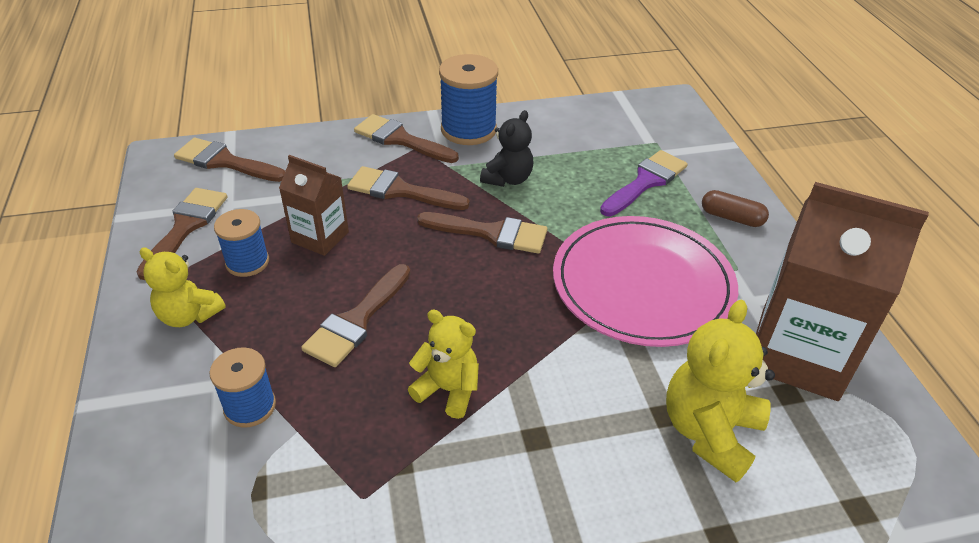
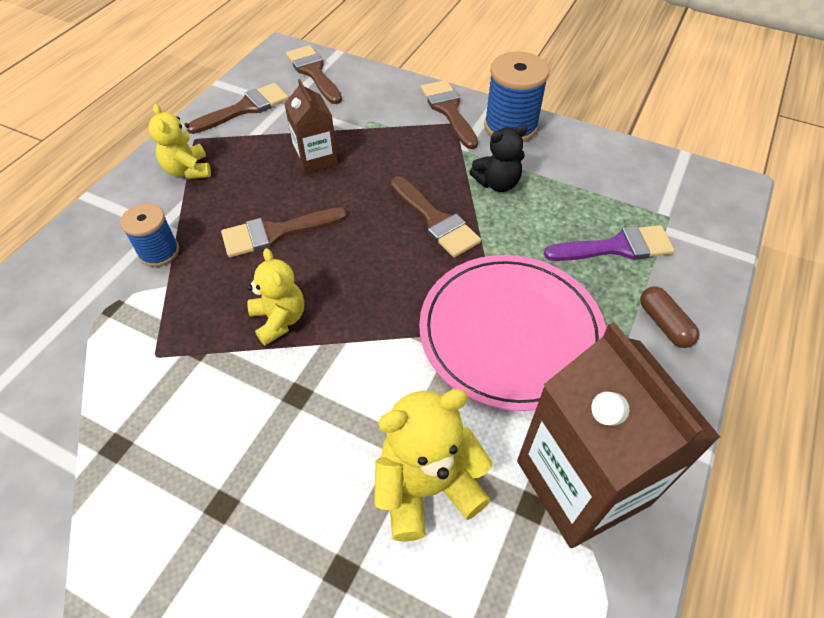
camera: 40 degrees right, 10 degrees up
(247, 262) = (255, 153): blue spool -> none
(400, 191) = (405, 152): brown brush -> none

